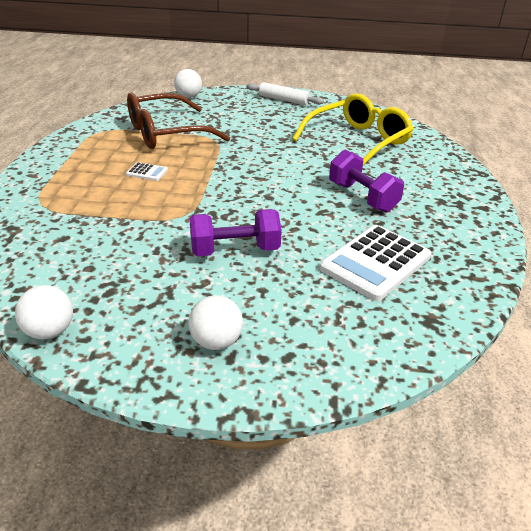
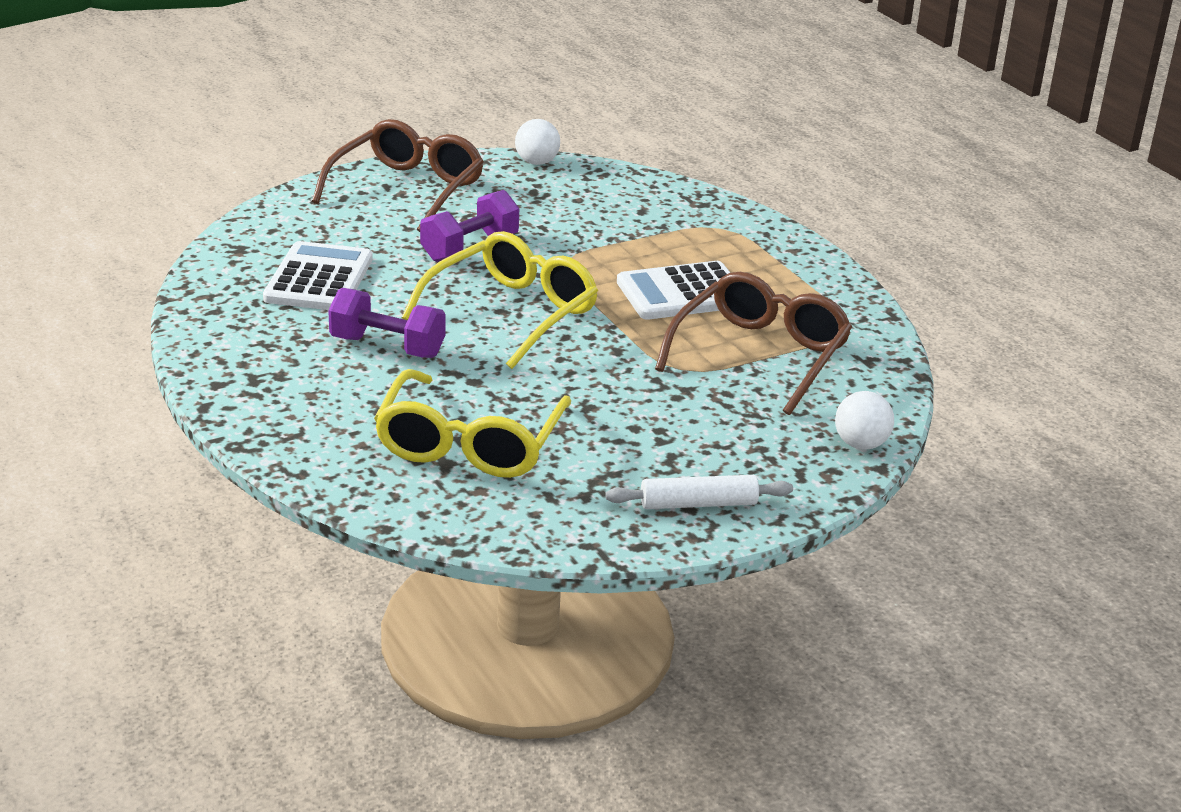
camera: 145 degrees right, 5 degrees down
(147, 172) = (682, 293): white calculator -> white calculator, size x2.27
(216, 341) = (407, 190): white ball -> brown glasses
(264, 193) = (512, 313): none -> yellow glasses

